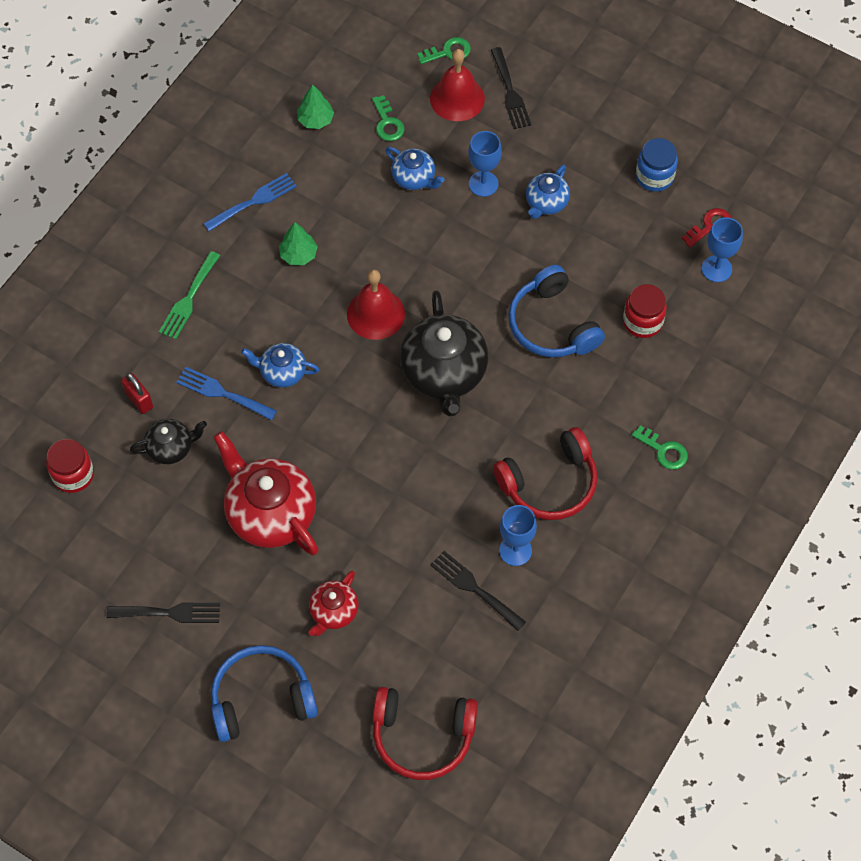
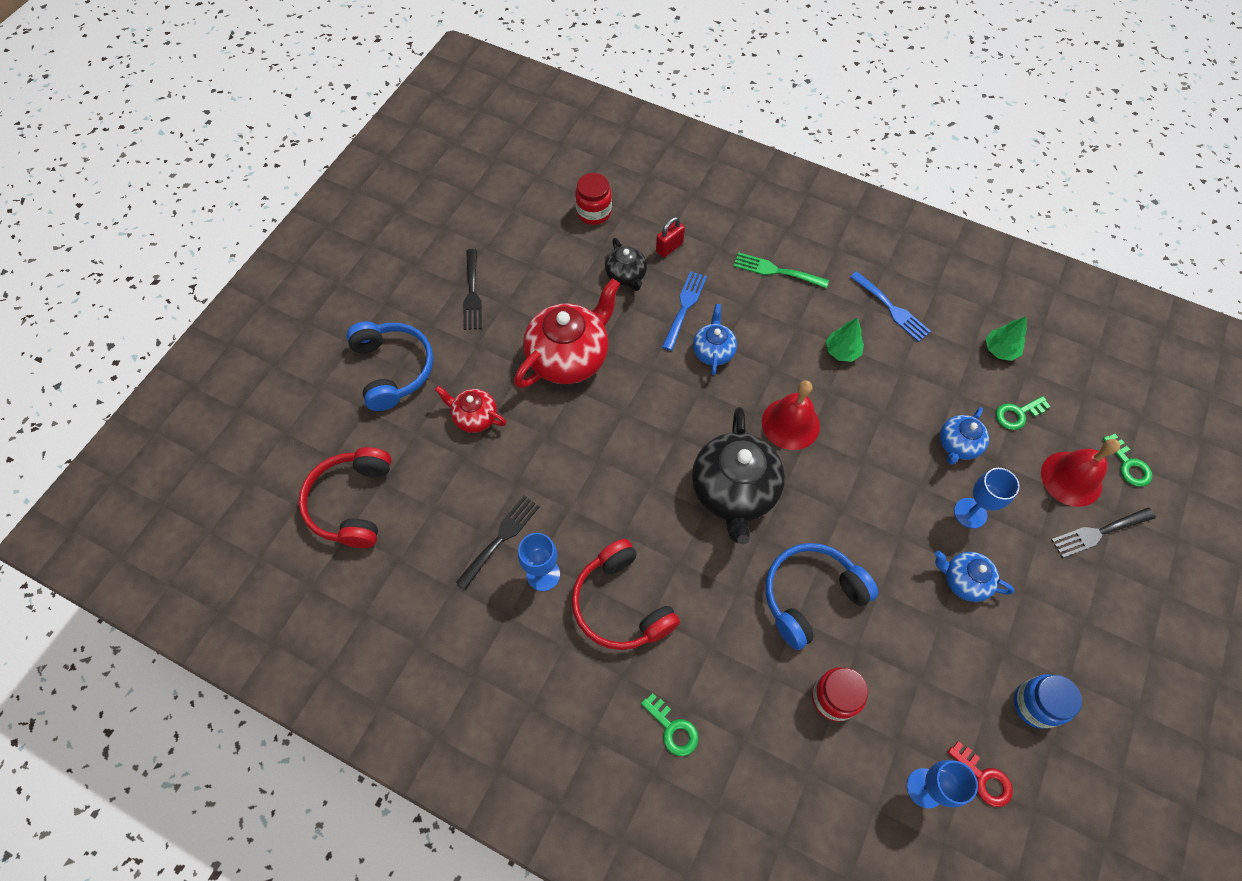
camera: 85 degrees right, 0 degrees up
(444, 373) = (734, 491): black teapot -> black teapot turned 75 degrees counterclockwise
(663, 450) = (673, 729): green key -> green key turned 75 degrees counterclockwise

